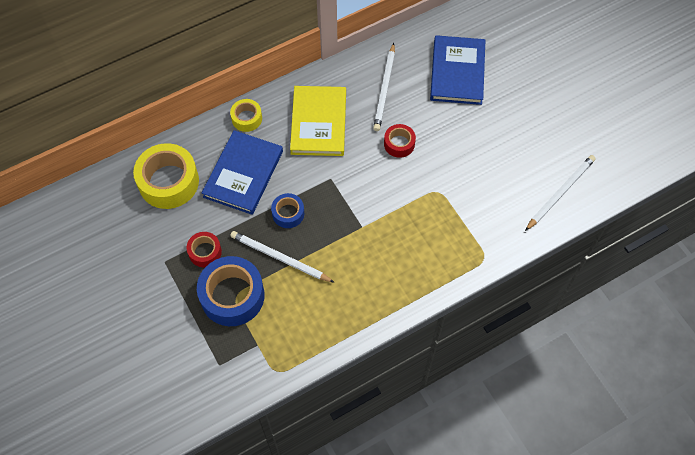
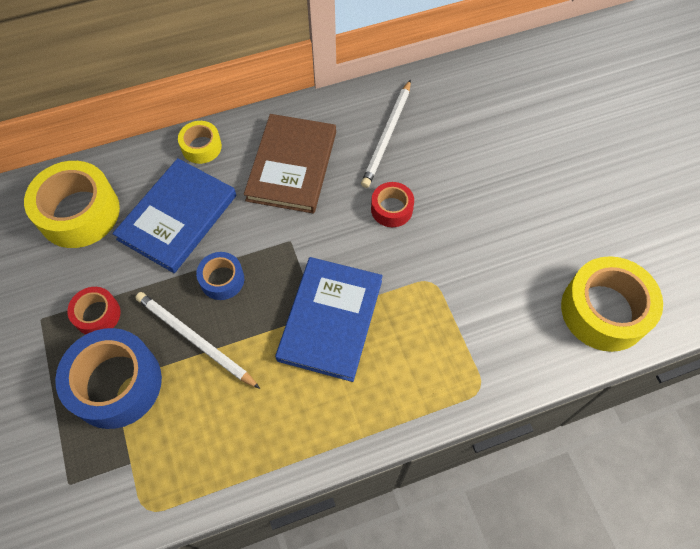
camera: 10 degrees right, 0 degrees up
(319, 123) = (292, 166): yellow book -> brown book
(457, 72) = (486, 128): blue book -> blue book (330, 320)
(560, 193) = (604, 310): white pencil -> yellow tape

